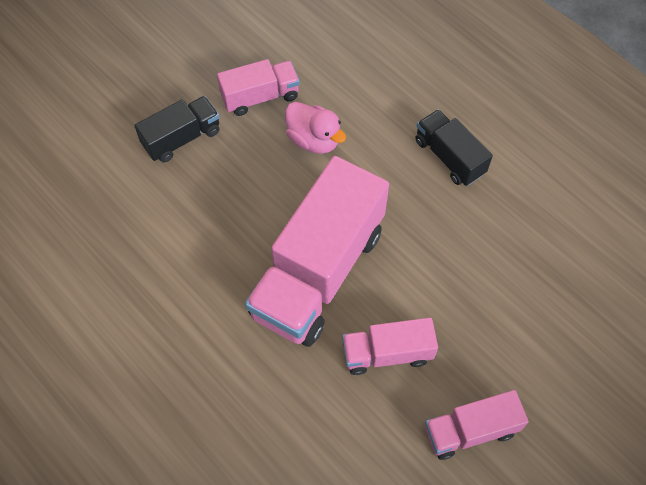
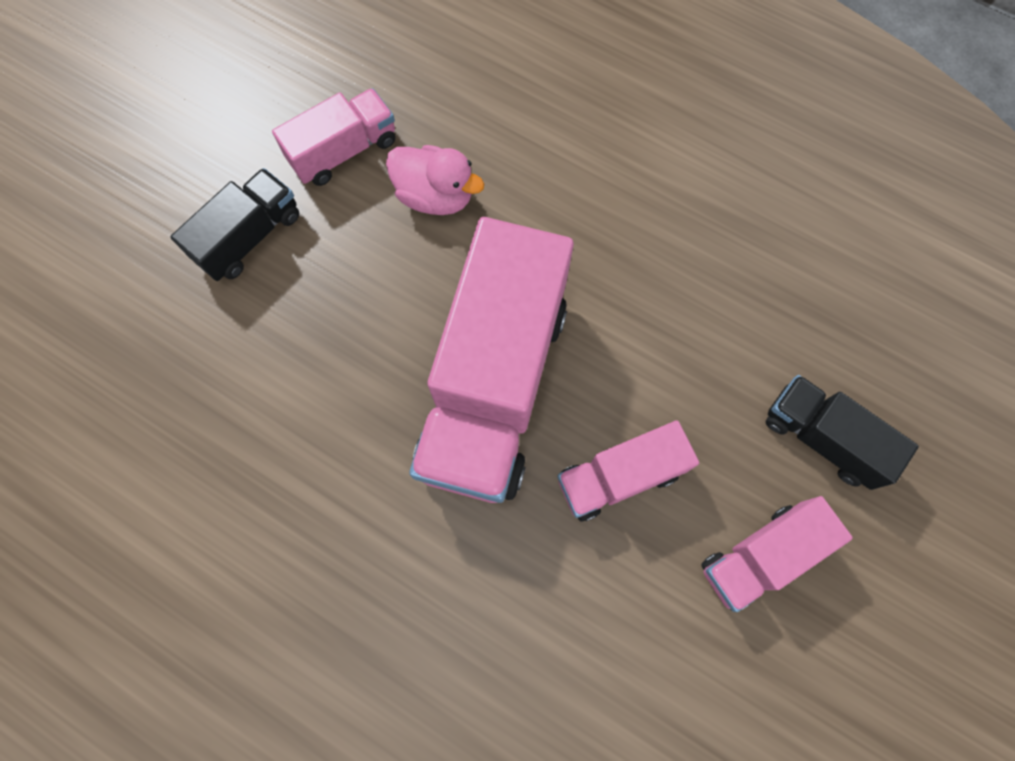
camera: 15 degrees left, 10 degrees up
(449, 157) = (625, 177): black truck -> black truck (822, 438)

